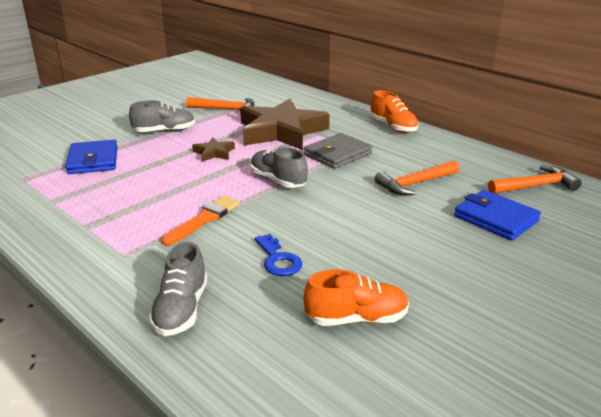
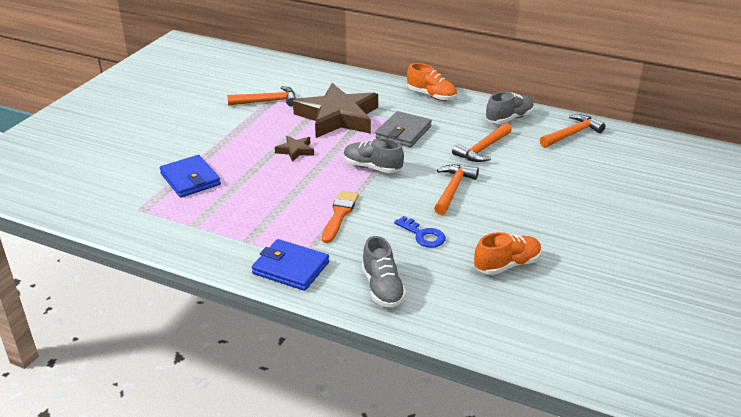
camera: 20 degrees left, 5 degrees up
(164, 131) = (229, 136): grey shoe -> grey shoe (509, 118)
(350, 218) = (453, 189): none -> orange hammer
(496, 218) = (557, 168): blue wallet -> blue wallet (291, 268)

